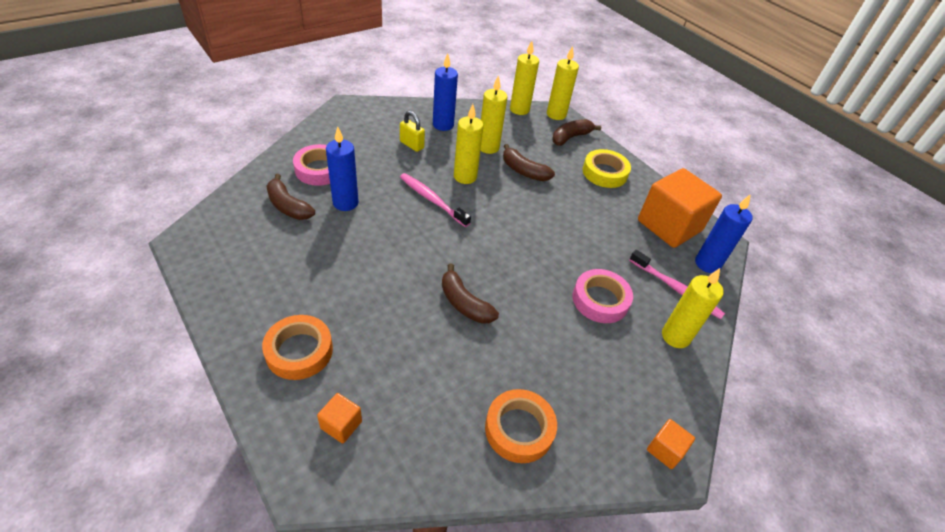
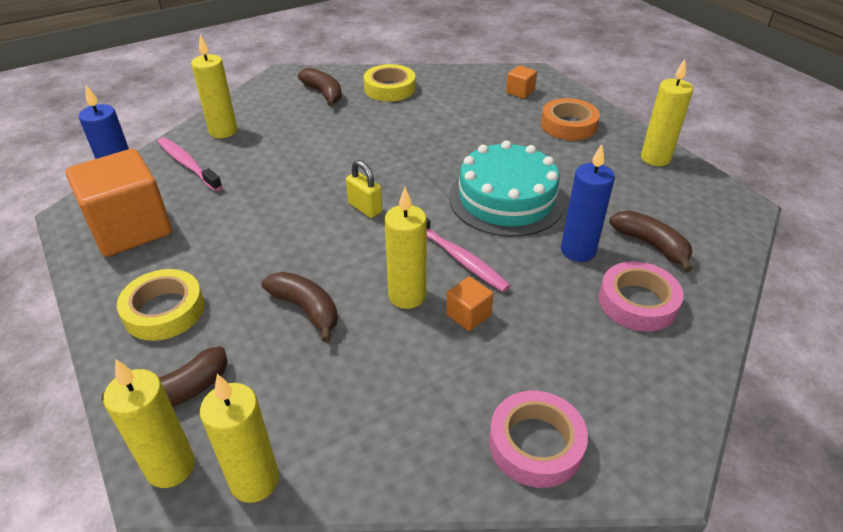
camera: 170 degrees left, 5 degrees down
(390, 248) = (506, 199): none -> turquoise cake
(412, 145) = (499, 359): yellow padlock -> yellow padlock (365, 208)
(443, 125) = (440, 416): blue candle -> none
(464, 303) = (423, 154): brown banana -> brown banana (323, 93)
(488, 147) = (356, 359): yellow candle -> yellow candle (655, 158)
(519, 429) = (390, 88): orange tape -> yellow tape
(600, 300) = (280, 156): pink tape -> pink tape (535, 444)
(665, 450) = (285, 79): orange cube -> orange cube (468, 315)

